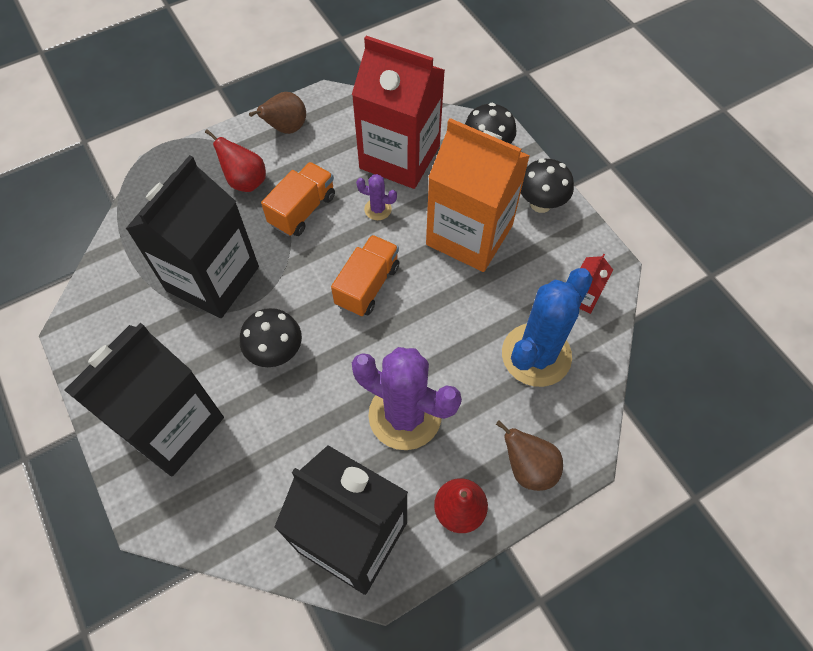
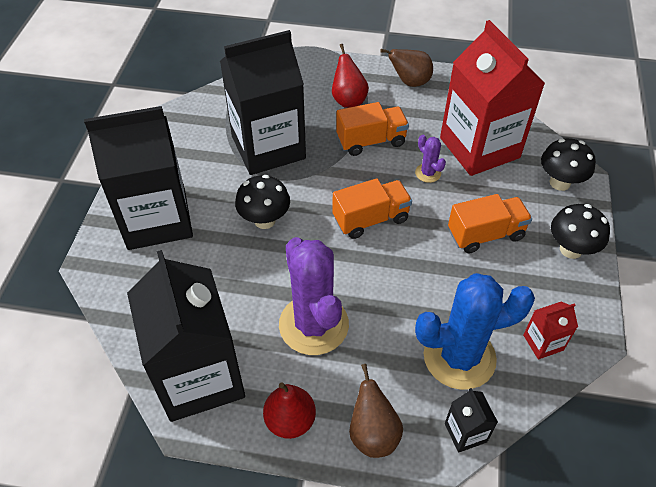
camera: 40 degrees right, 10 degrees down
(469, 235) = (485, 234): orange carton -> orange truck
(589, 412) = (465, 432): none -> black carton

